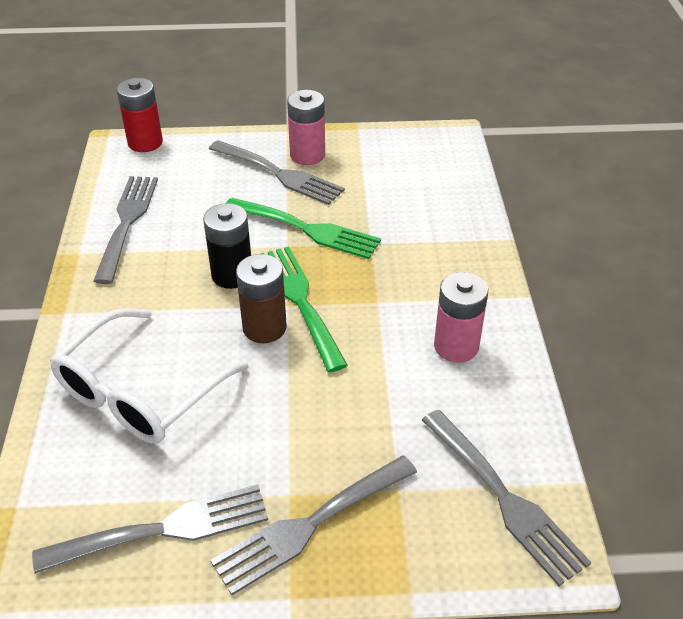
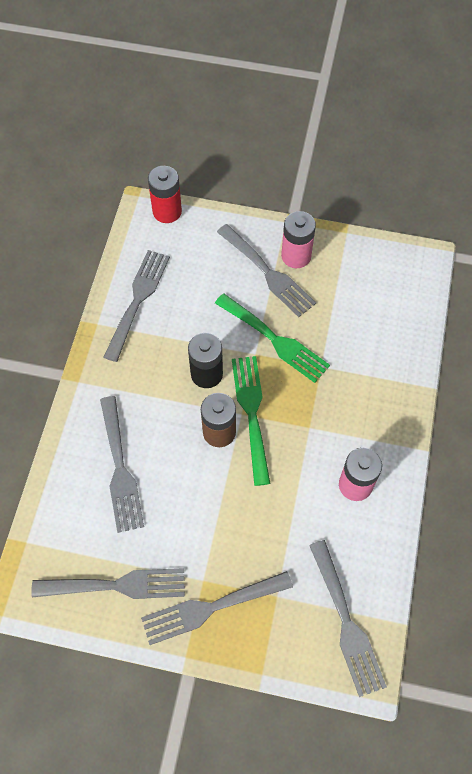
camera: 15 degrees right, 20 degrees up
(140, 392) = (120, 469): white glasses -> grey fork

